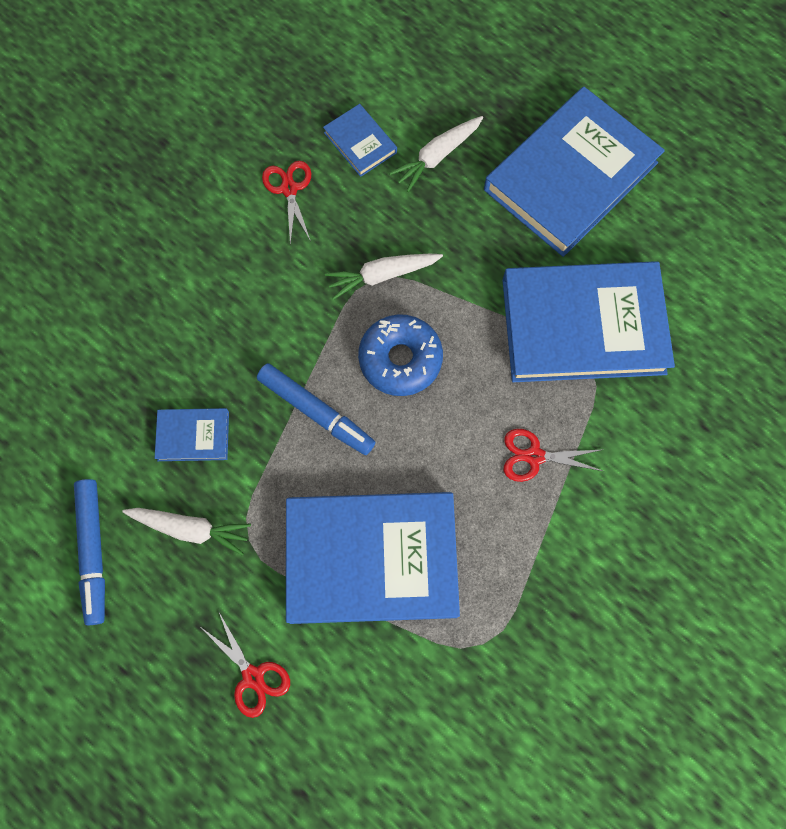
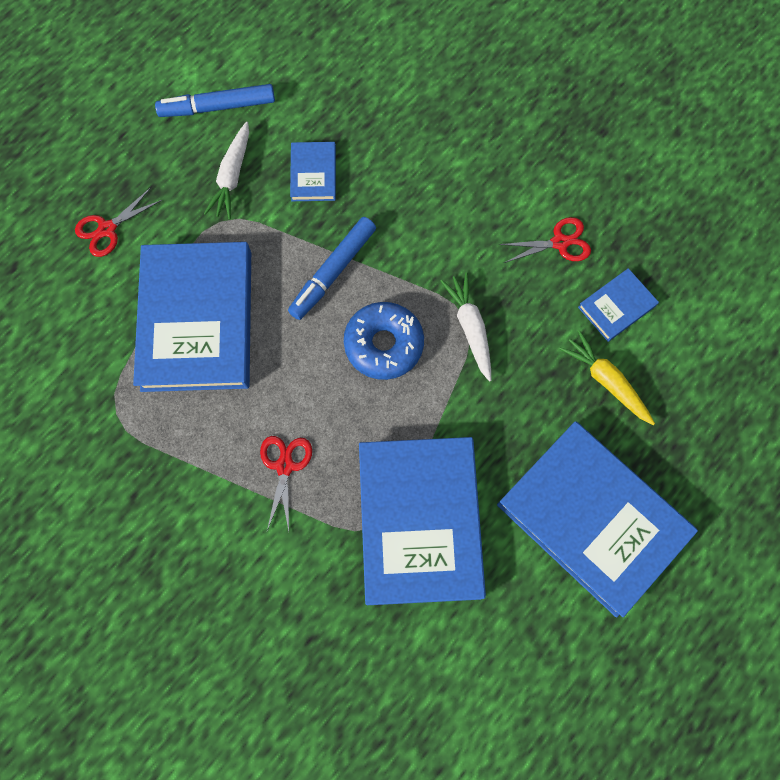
camera: 90 degrees right, 0 degrees up
(437, 157) = (606, 381): white carrot -> yellow carrot

